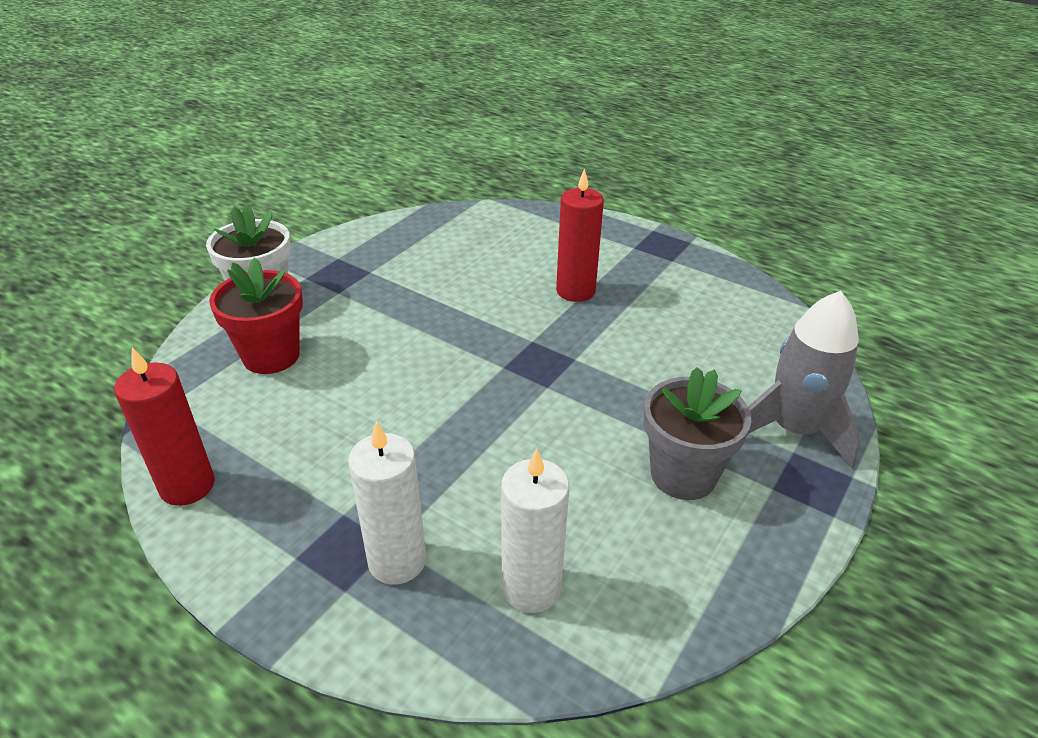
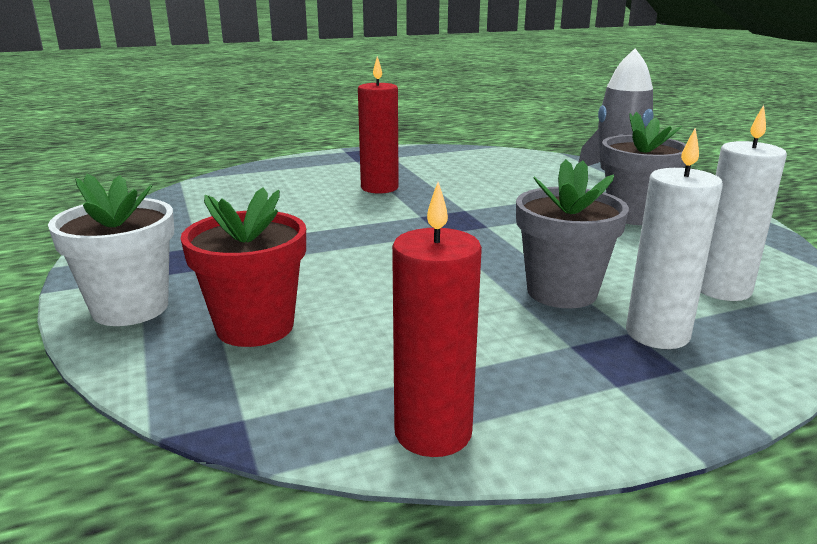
camera: 55 degrees left, 15 degrees down
(437, 479) = (561, 292): none -> grey flower pot

